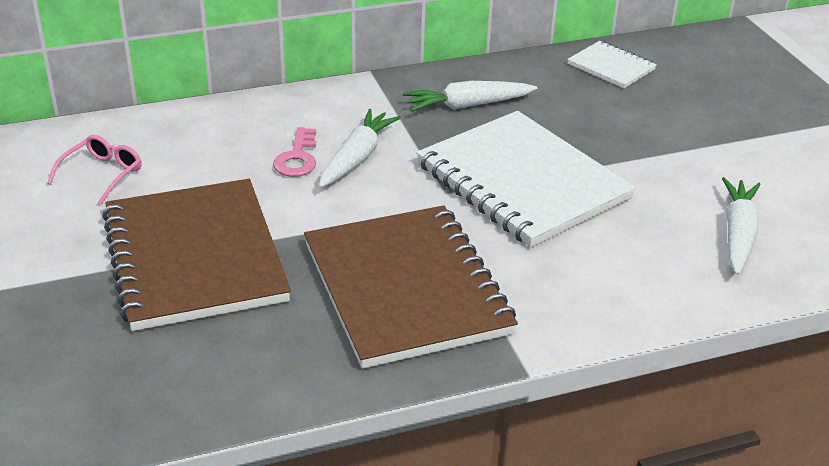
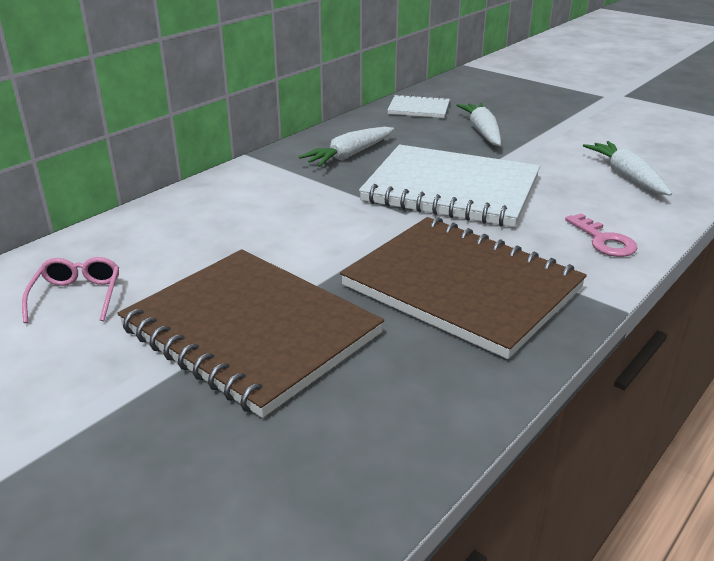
camera: 30 degrees left, 5 degrees down
(297, 158) = (256, 227): pink key -> pink key (604, 240)
(357, 158) = (306, 212): white carrot -> white carrot (482, 132)

